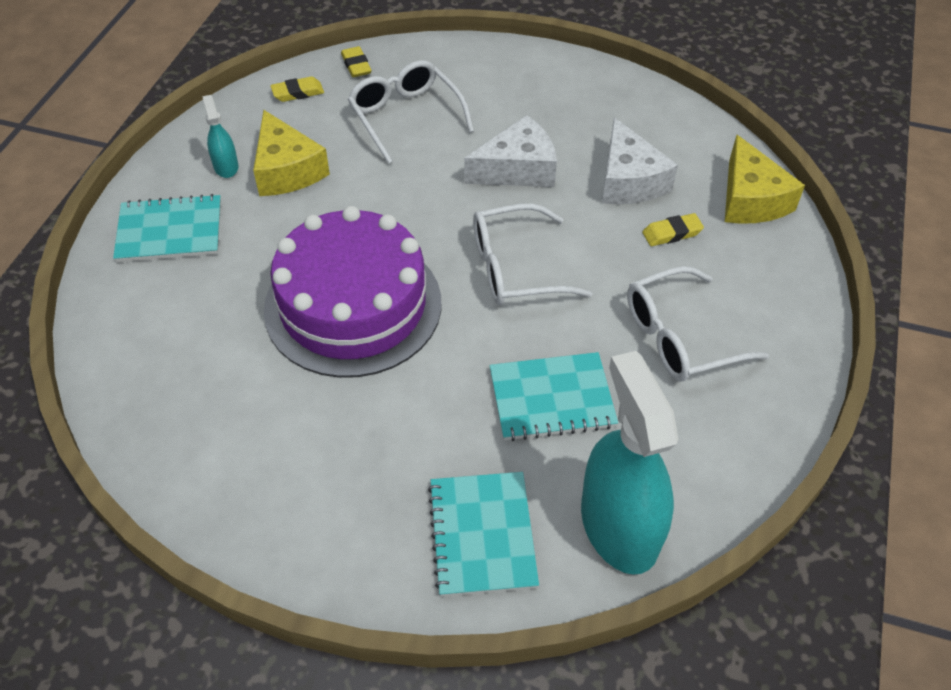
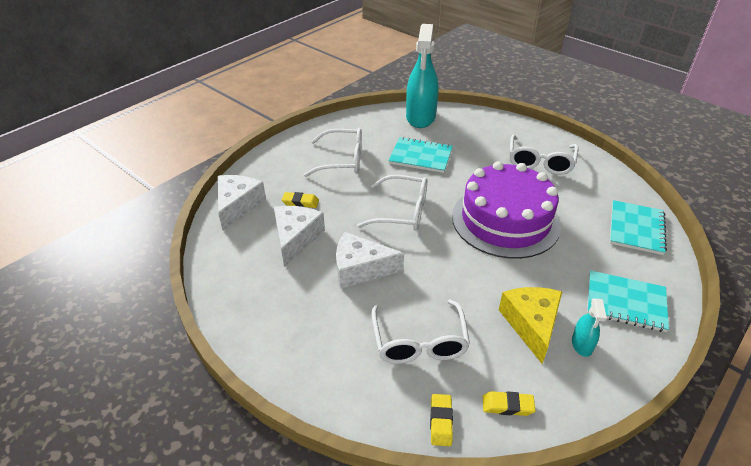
camera: 155 degrees left, 10 degrees down
(319, 468) = (540, 162): none -> white glasses
(482, 535) = (476, 128): turquoise notebook -> turquoise notebook (636, 228)
(750, 199) = (238, 206): yellow cheese -> white cheese

